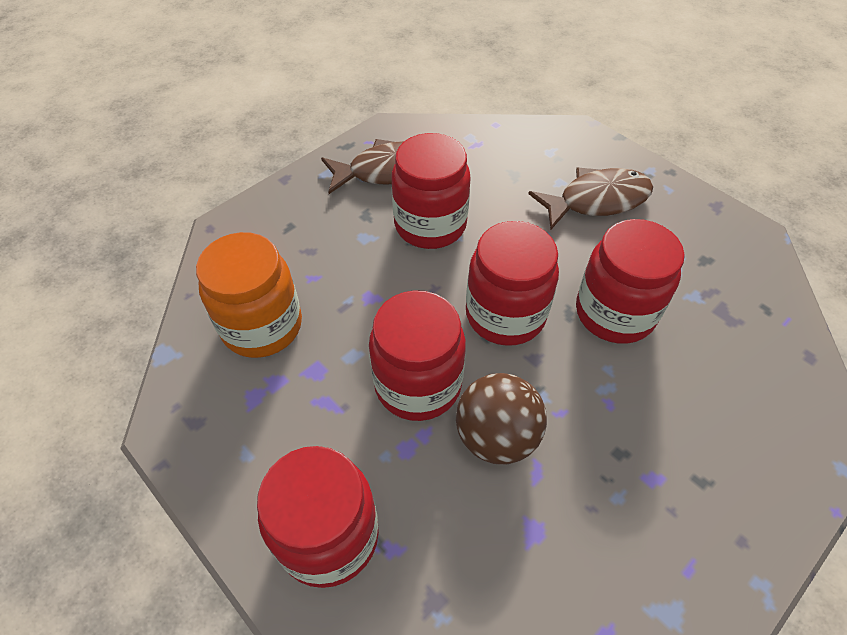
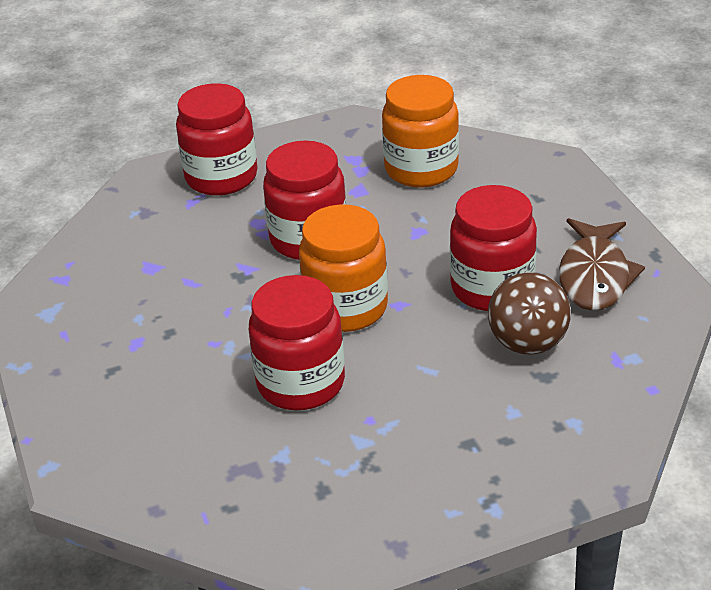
camera: 115 degrees right, 15 degrees down
(496, 436) = (233, 269): brown ball -> brown ball (527, 344)
(505, 315) = (346, 308): red jar -> orange jar
(597, 200) = (464, 432): brown fish -> none

